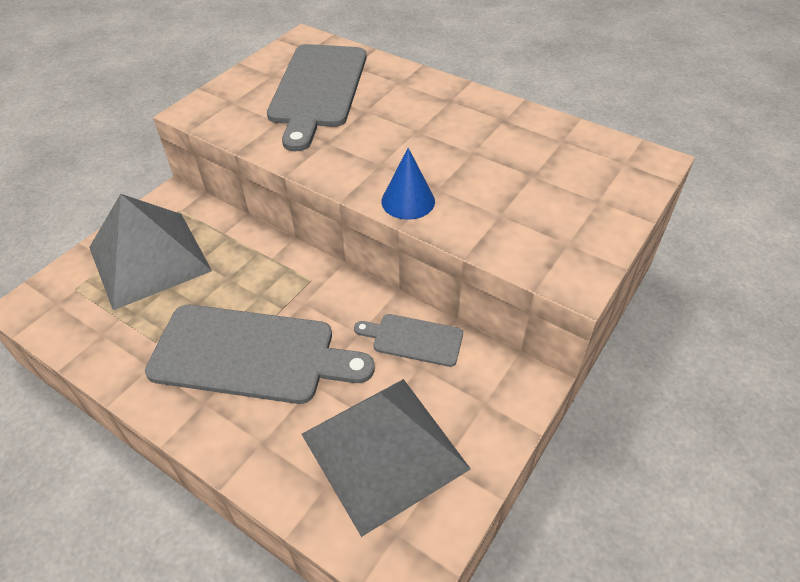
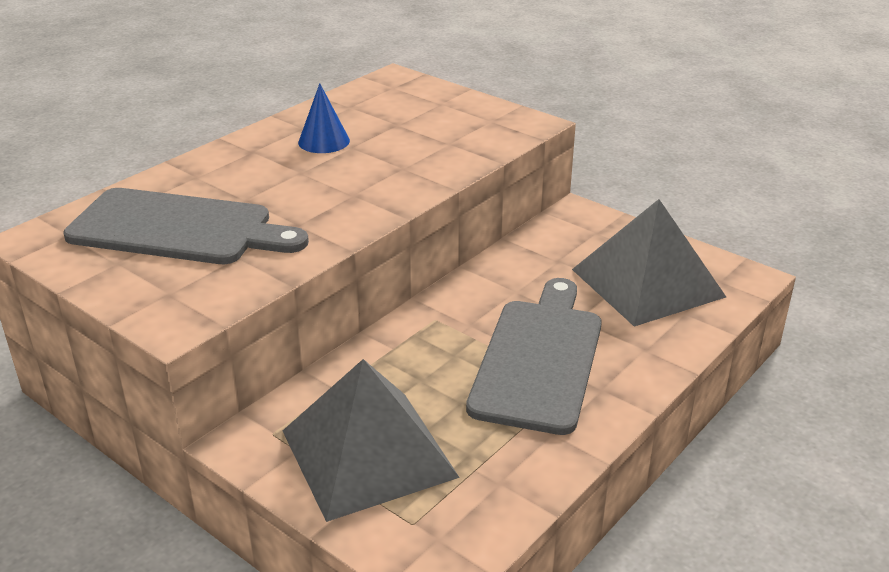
camera: 85 degrees left, 15 degrees down
(408, 201) = (418, 183): blue cone -> blue cone (324, 141)
(413, 339) = (526, 261): grey cutting board -> none

